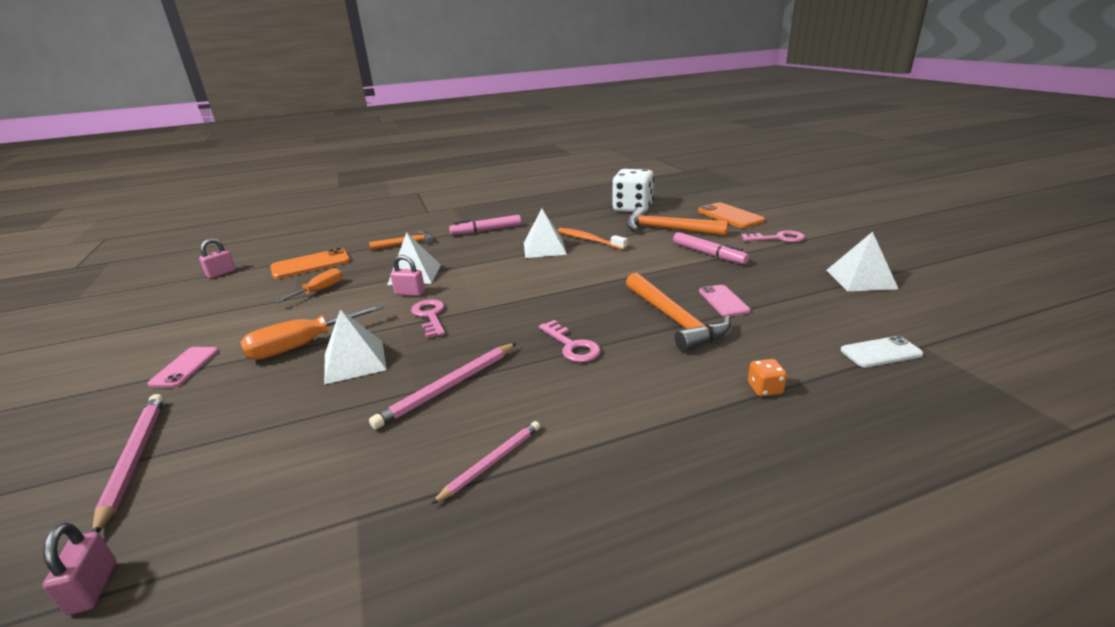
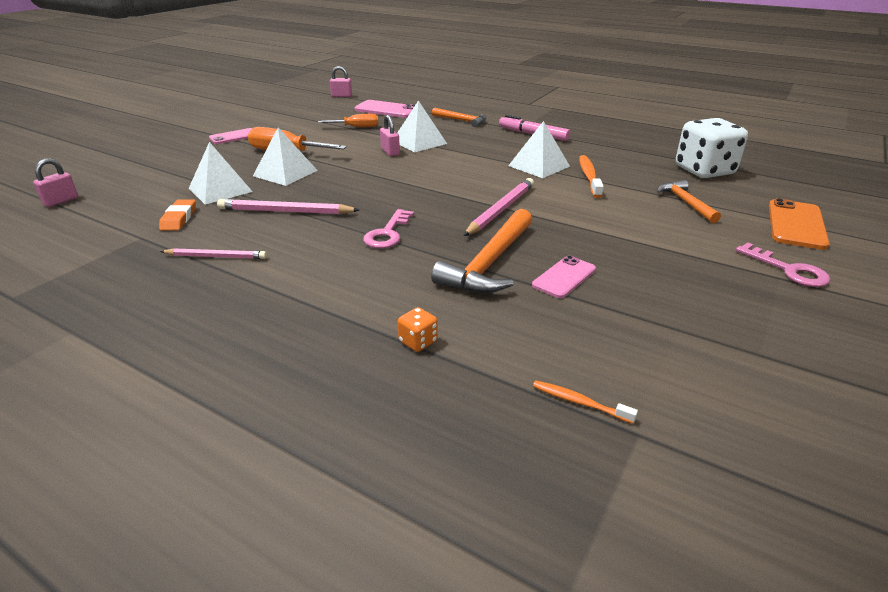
camera: 50 degrees right, 5 degrees up
(134, 459) = (149, 165): pink pencil -> pink pencil (501, 210)
(311, 264) = (387, 110): orange phone -> pink phone
(352, 469) = (179, 218): none -> orange eraser
(430, 316) = (367, 170): pink key -> none
(668, 229) = (686, 203): orange hammer -> orange hammer, size x0.61
(708, 254) = (663, 240): pink marker -> none
(860, 279) = (767, 354): white pyramid -> white pyramid (220, 190)
(881, 352) = (579, 402): white phone -> orange toothbrush

